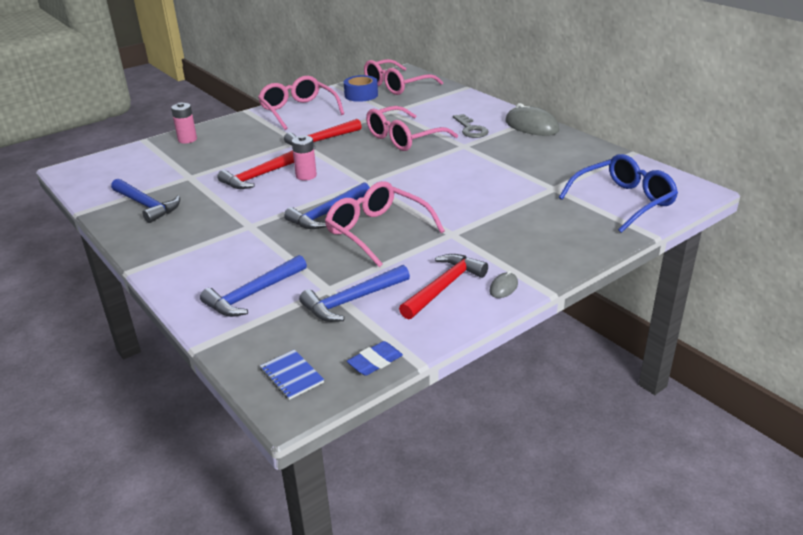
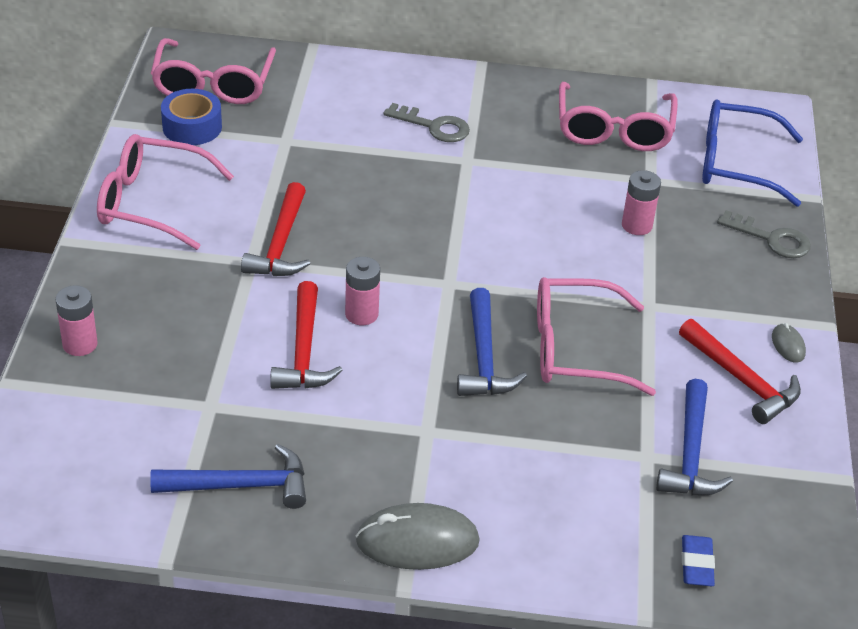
camera: 50 degrees left, 10 degrees up
(253, 294) = (589, 514): blue hammer -> none
(291, 376) = (773, 573): blue notebook -> none
(375, 362) = (812, 505): blue eraser -> blue eraser (696, 564)
(403, 138) = (379, 184): pink glasses -> pink glasses (614, 130)
(444, 287) = (741, 380): red hammer -> red hammer turned 150 degrees clockwise
(508, 201) = (636, 225): none -> pink battery
(531, 126) = (494, 86): grey mouse -> grey mouse (417, 541)
(585, 240) = (771, 239): none -> grey key
(623, 201) = (735, 164): blue glasses -> blue glasses turned 90 degrees counterclockwise

